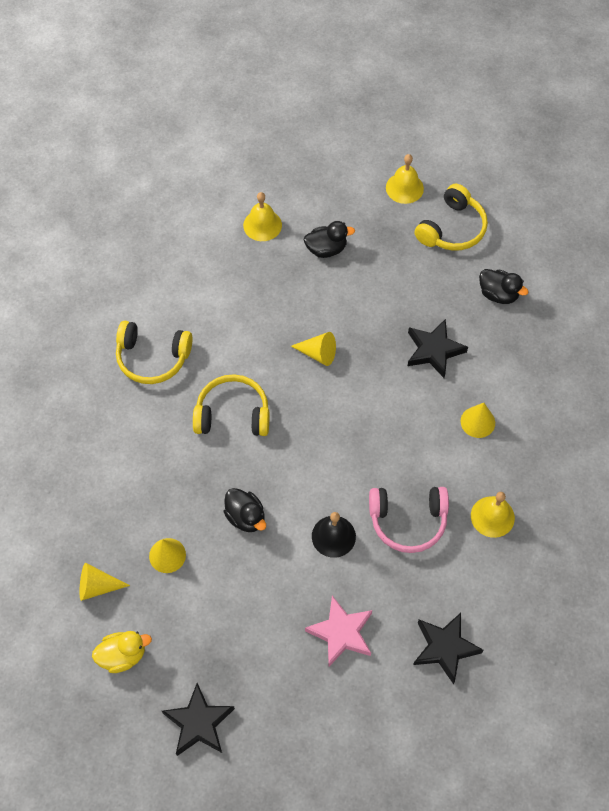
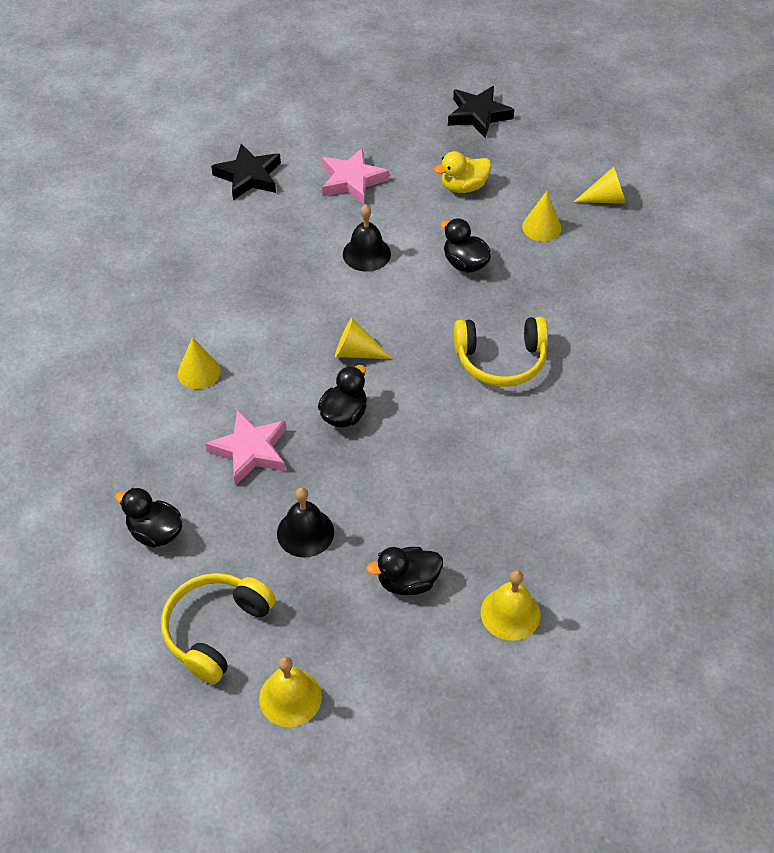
camera: 175 degrees right, 10 degrees down
(123, 655) = (562, 153): yellow duck -> yellow duck (463, 187)
(152, 358) = (618, 416): yellow headphones -> none
(318, 353) = (404, 436): yellow cone -> yellow cone (356, 352)
(362, 375) = (344, 414): none -> black duck
(393, 286) = (305, 532): none -> black bell
(408, 521) = (285, 272): pink headphones -> none
(434, 350) = (250, 451): black star -> pink star
(492, 516) = (190, 281): yellow bell -> none

